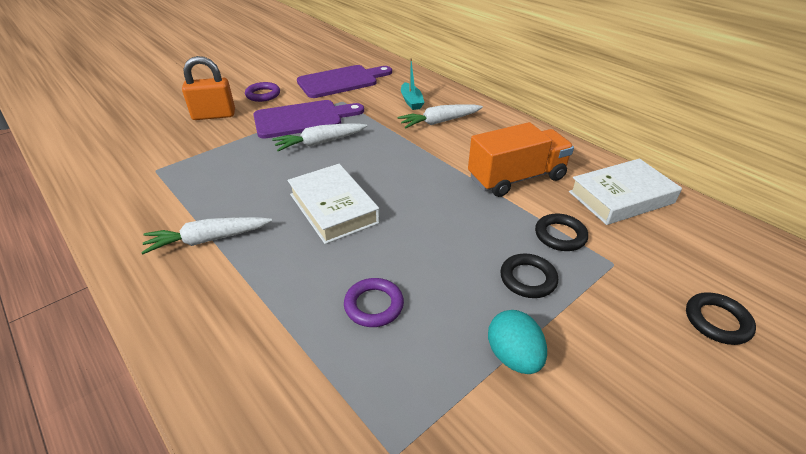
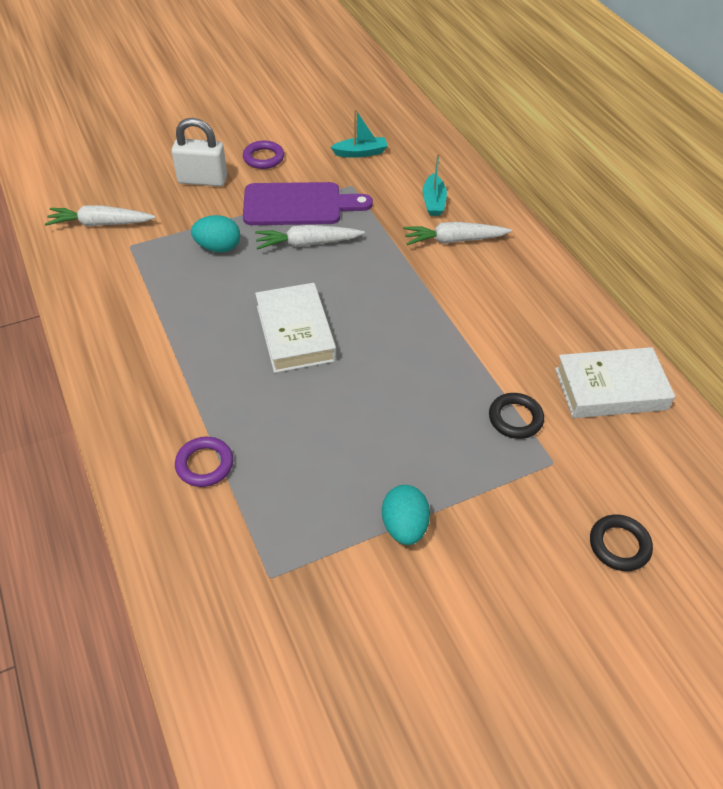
camera: 15 degrees right, 10 degrees up
(208, 240) = (166, 342): white carrot -> white carrot (100, 224)
(214, 115) = (202, 180): orange padlock -> white padlock
(241, 158) = (218, 247): none -> turquoise egg
(341, 81) = (360, 153): purple cutting board -> turquoise boat
(374, 305) = (299, 447): purple ring -> purple ring (204, 464)
(516, 178) = (505, 338): orange truck -> none
(528, 279) = (456, 457): black ring -> none

